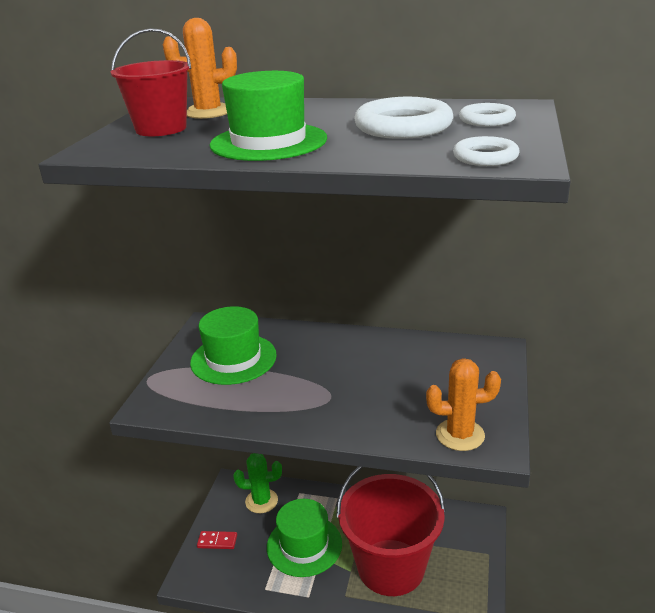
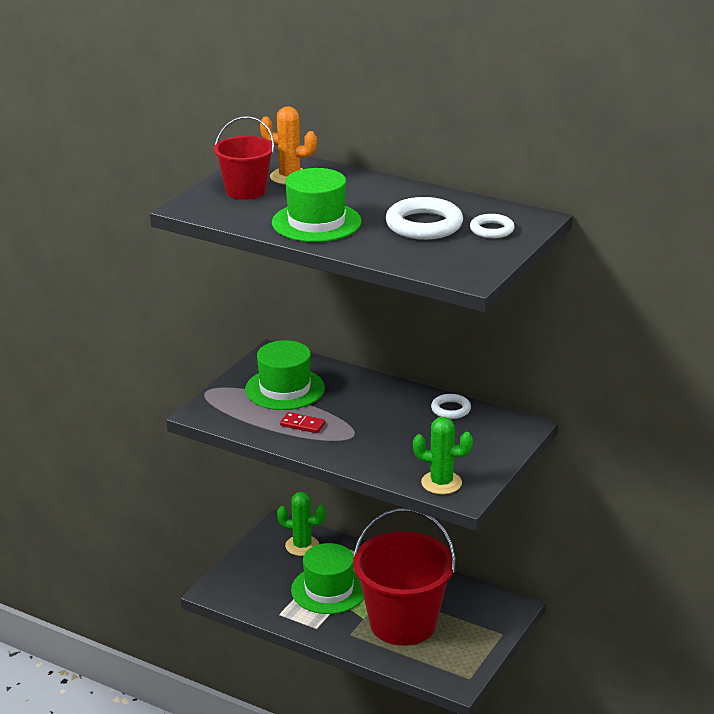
camera: 15 degrees right, 0 degrees up
(217, 541) = (248, 569): red domino -> red domino (302, 424)
(460, 435) = (441, 483): orange cactus -> green cactus
(485, 157) = (451, 268): white ring -> white ring (450, 409)

